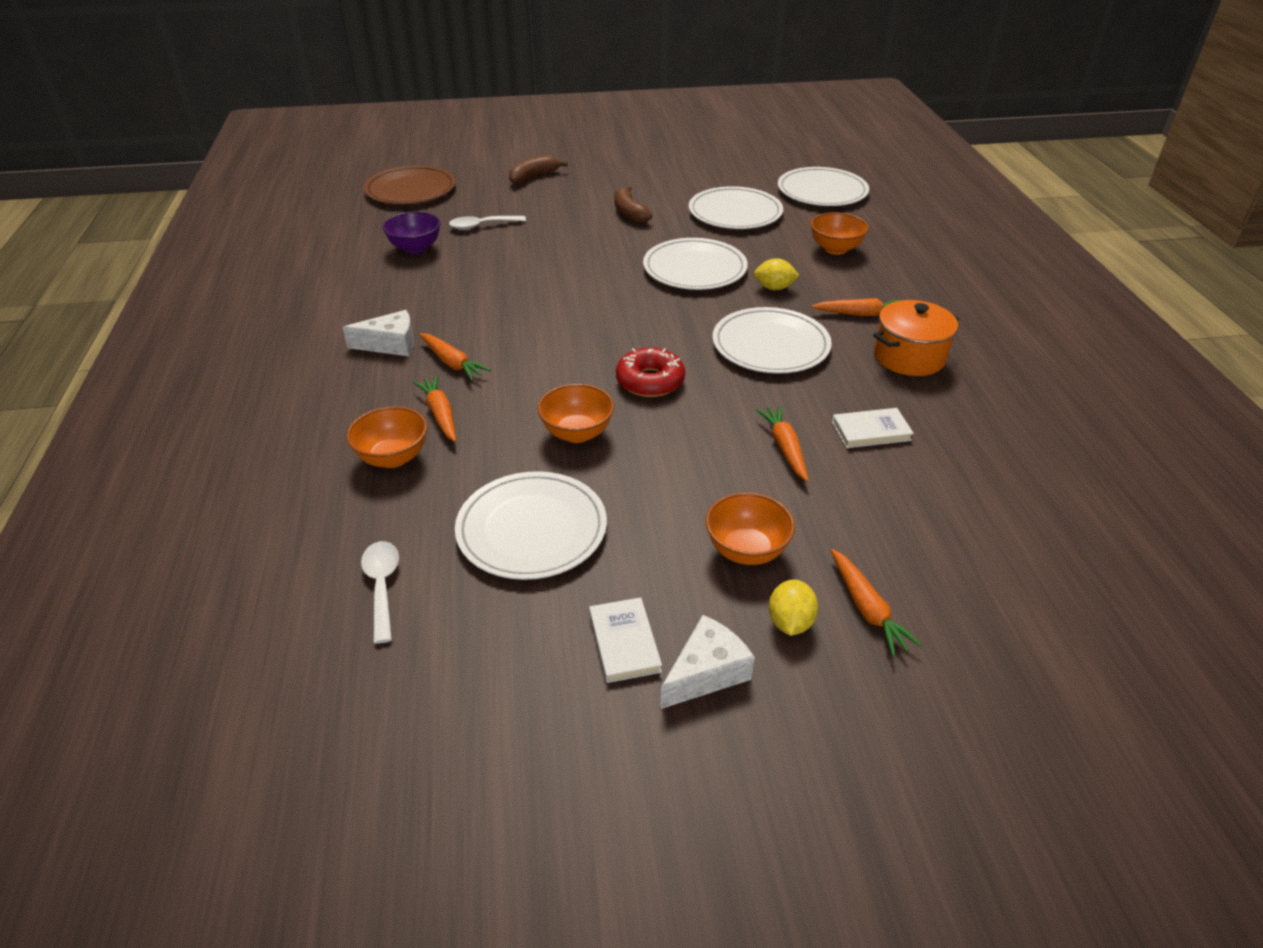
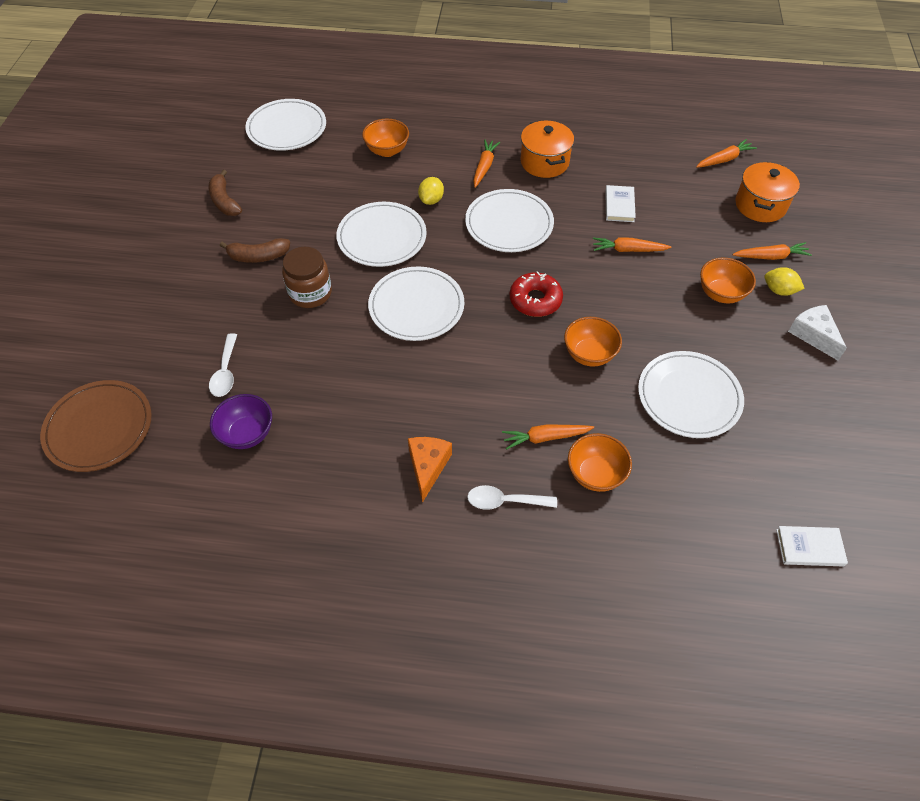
camera: 75 degrees left, 15 degrees up
(382, 586) = (735, 489): white spoon -> white spoon (505, 501)
(390, 344) = (428, 467): white cheese -> orange cheese
(452, 363) = (472, 422): orange carrot -> orange carrot (724, 159)
(534, 177) = (134, 314): brown banana -> brown banana (224, 201)
(594, 245) = (310, 293): none -> brown jar
(624, 642) = (790, 366): white book -> white book (809, 547)
(735, 212) = (296, 189): white plate -> white plate (416, 306)
(990, 590) = (760, 205): none -> orange pot

